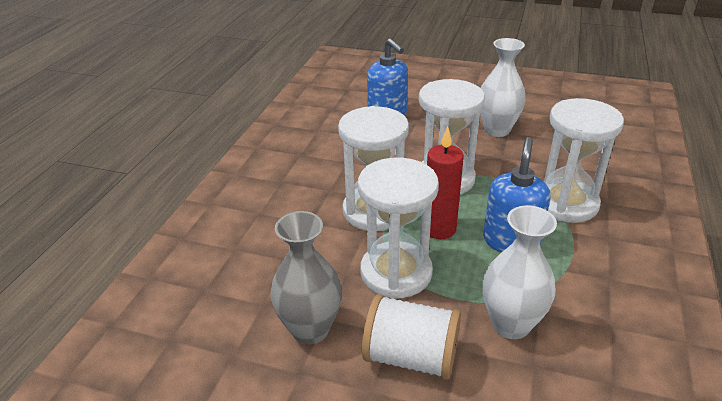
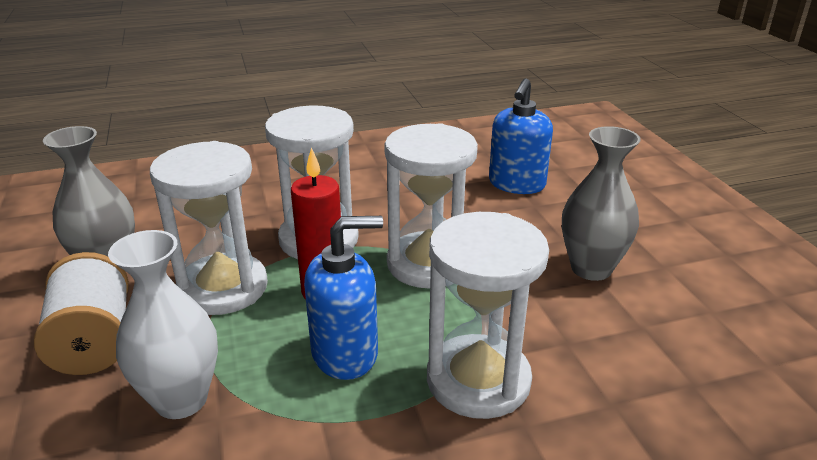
camera: 55 degrees right, 5 degrees down
(497, 130) = (591, 268): white vase -> grey vase

